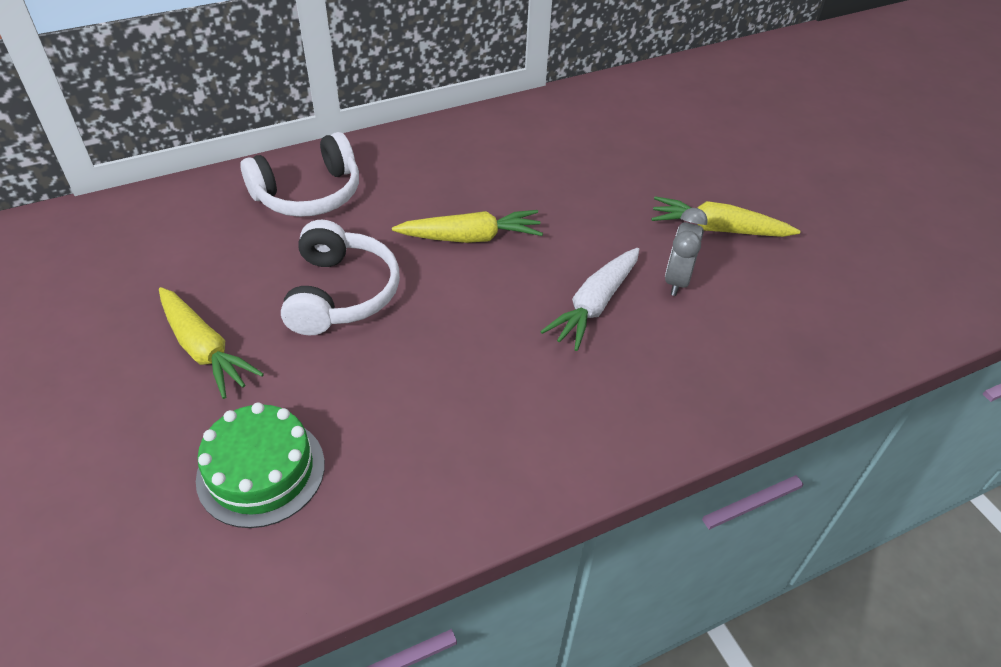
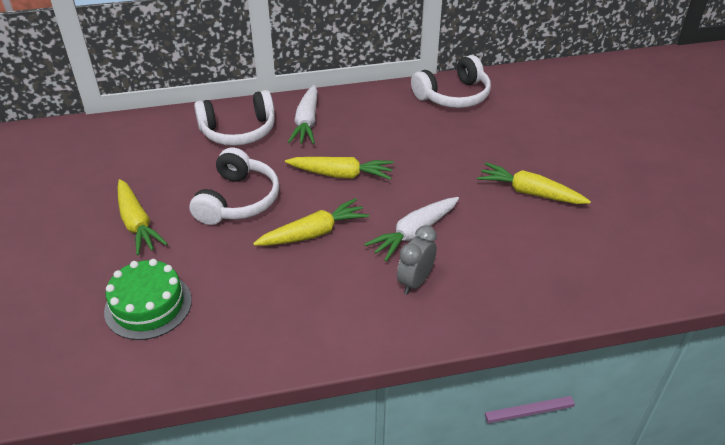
camera: 15 degrees right, 5 degrees down
(399, 170) = (306, 122): none -> white carrot
(462, 325) = (313, 233): none -> yellow carrot
(578, 112) = (453, 96): none -> white headphones
(677, 280) = (483, 225): grey clock -> grey clock (415, 282)

